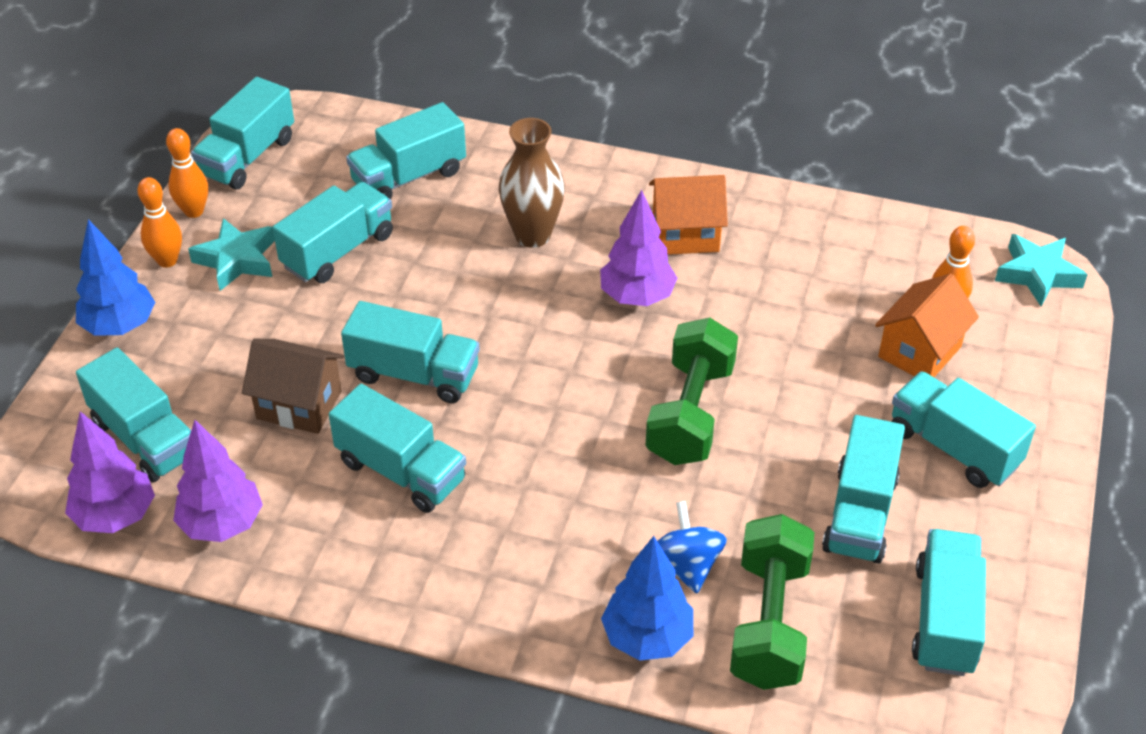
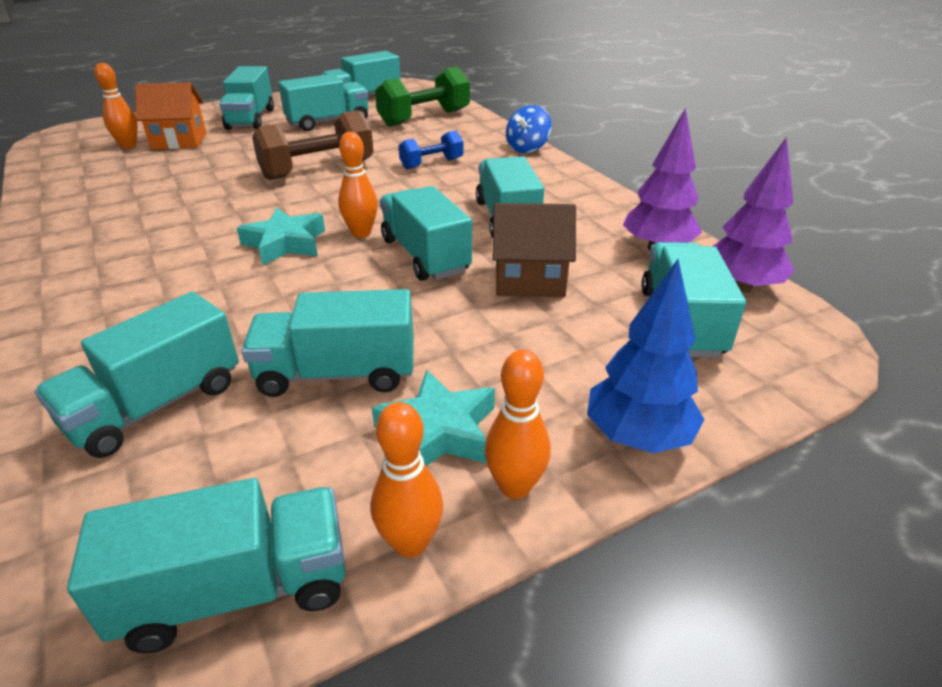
camera: 135 degrees left, 10 degrees down
(299, 405) = (529, 280): brown house -> brown house turned 60 degrees counterclockwise
(408, 177) = (156, 405): turquoise truck -> turquoise truck turned 120 degrees clockwise
(503, 362) = (361, 233): none -> orange bowling pin
(532, 235) = (190, 288): brown vase -> none
(597, 513) = (431, 164): none -> blue dumbbell
(637, 297) = (224, 220): purple tree -> none
(647, 638) = (479, 132): blue tree -> none
(685, 235) = (122, 231): orange house -> none
(687, 565) = (424, 138): blue spinning top -> blue spinning top (527, 148)
(690, 413) = (318, 170): green dumbbell -> brown dumbbell
(1037, 274) = (65, 136): turquoise star -> turquoise star (285, 243)

